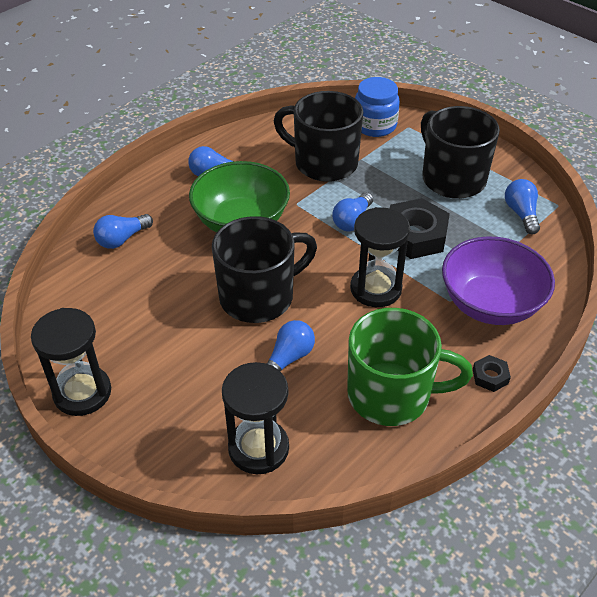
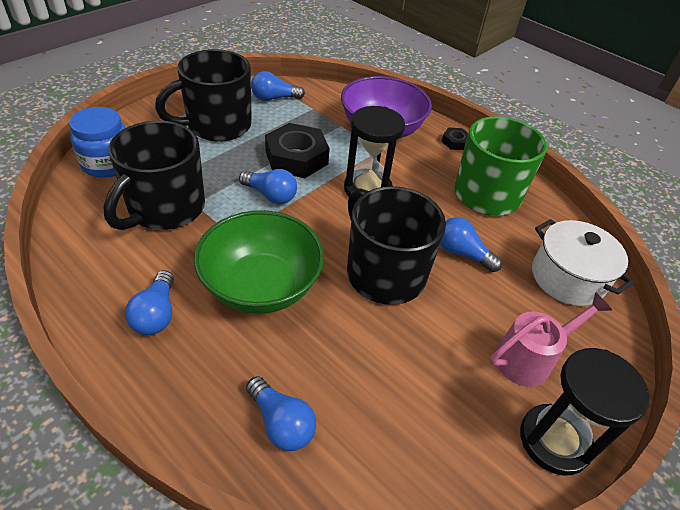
camera: 95 degrees left, 0 degrees up
(160, 392) = (530, 358): none -> pink watering can
(258, 448) = (567, 278): black hourglass -> white pot

